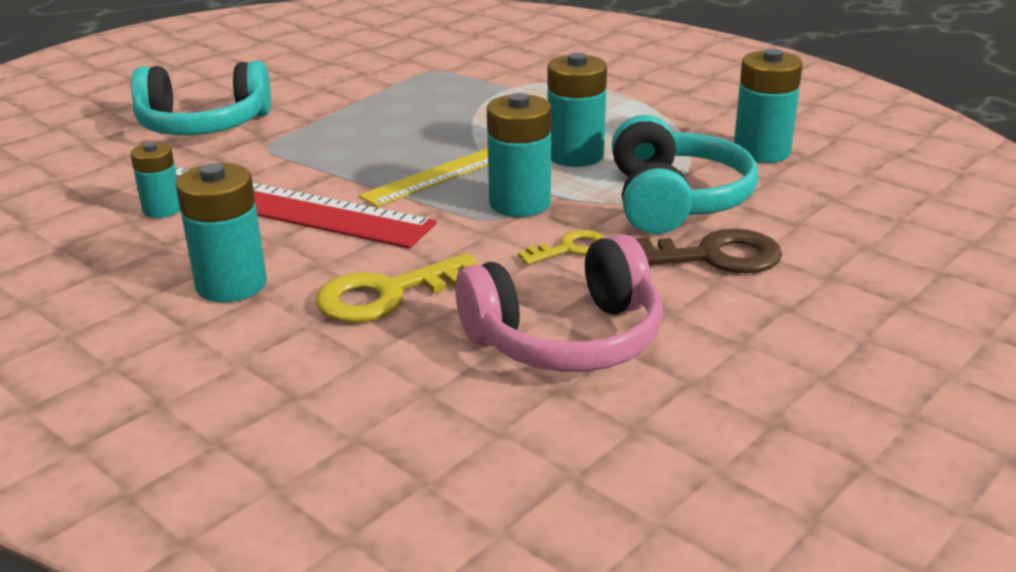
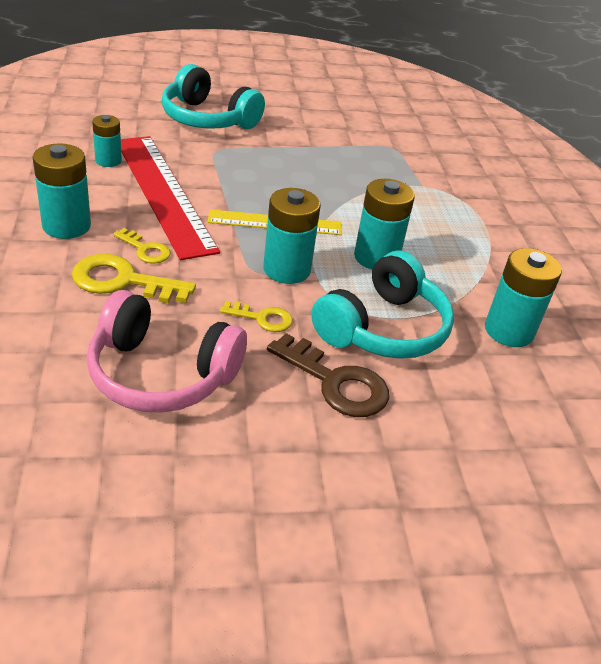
camera: 35 degrees right, 10 degrees up
(358, 259) = (145, 249): none -> yellow key

